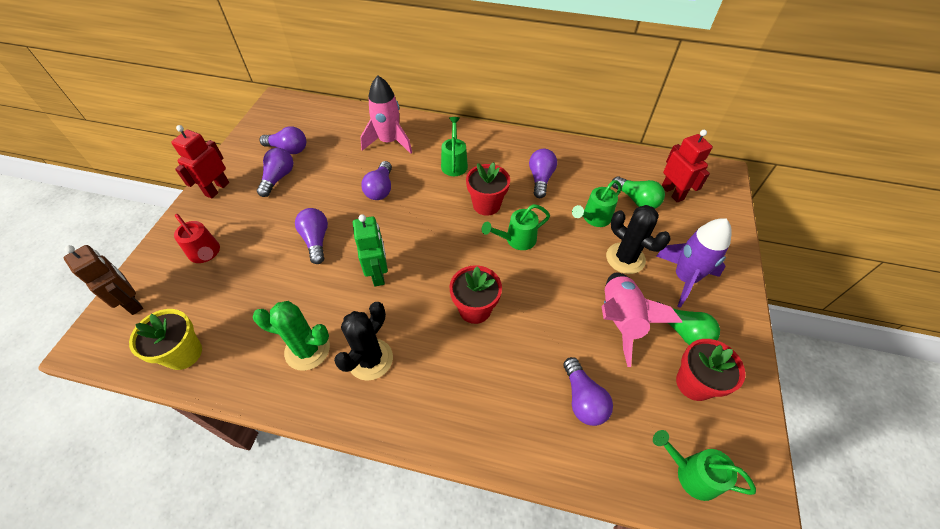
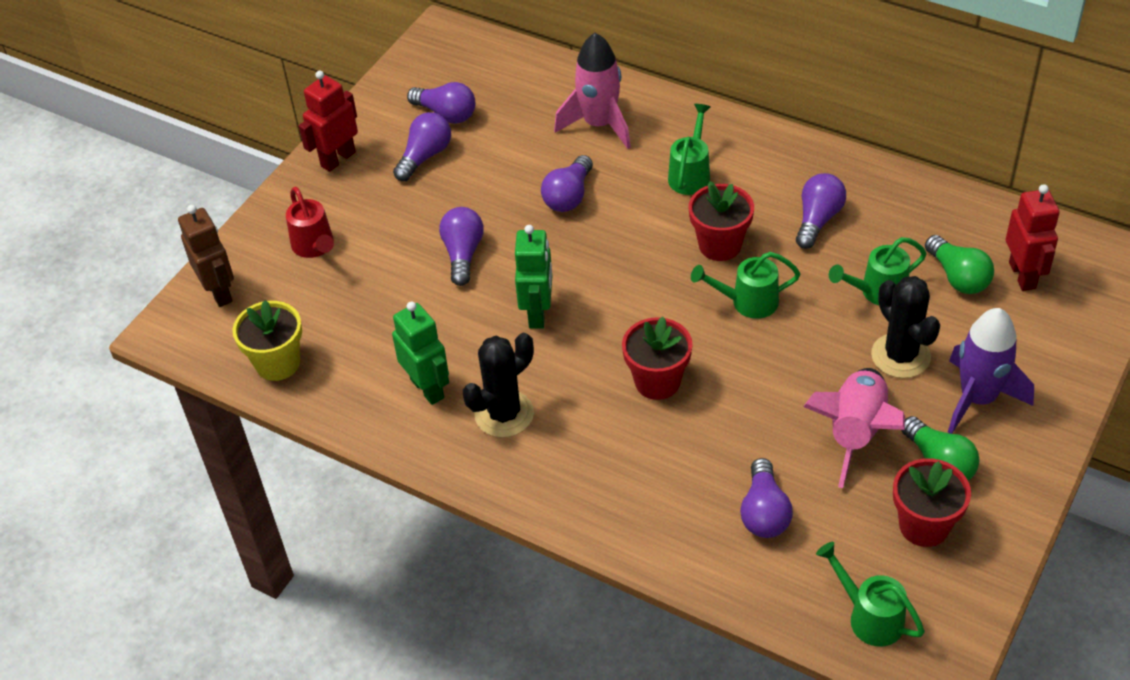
camera: 20 degrees right, 5 degrees down
(307, 350) = (427, 388): green cactus -> green robot

